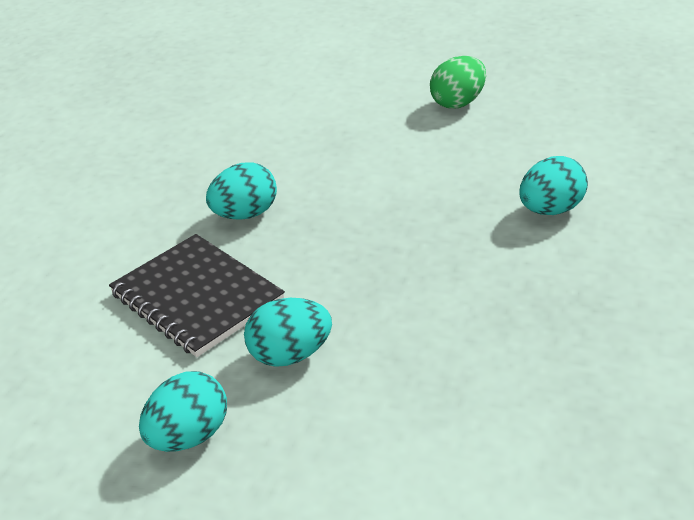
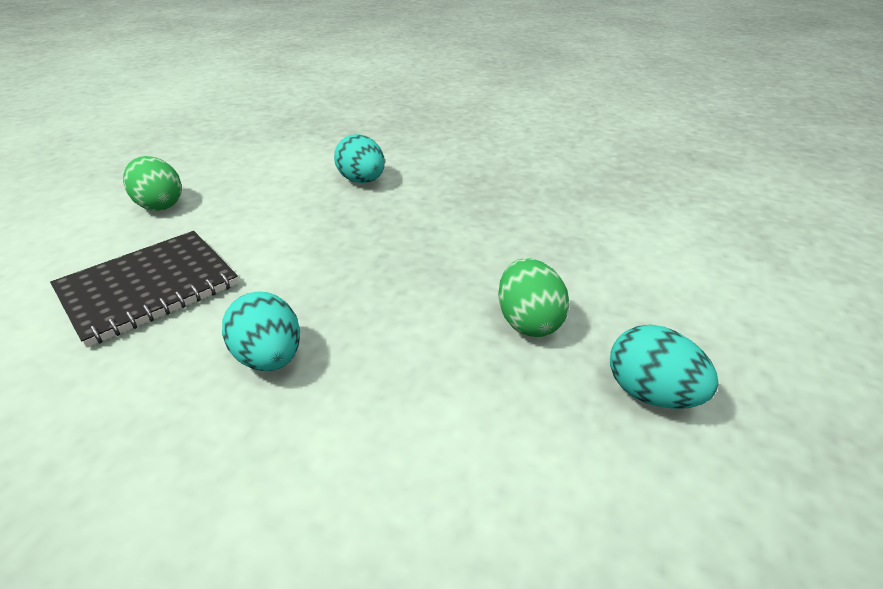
camera: 90 degrees left, 0 degrees up
(197, 297) = (424, 399): black notebook -> black notebook (148, 288)
(290, 355) = (528, 322): turquoise egg -> green egg

